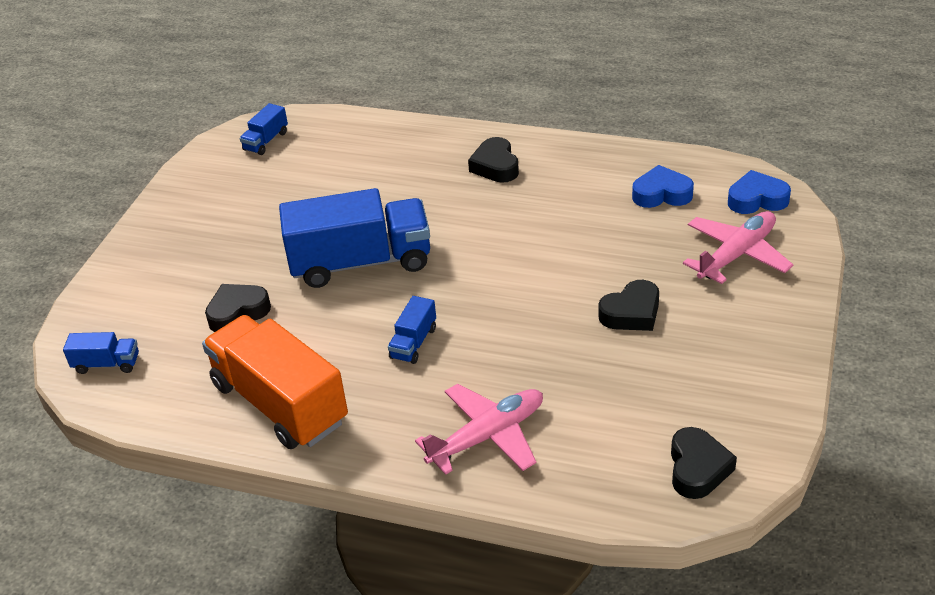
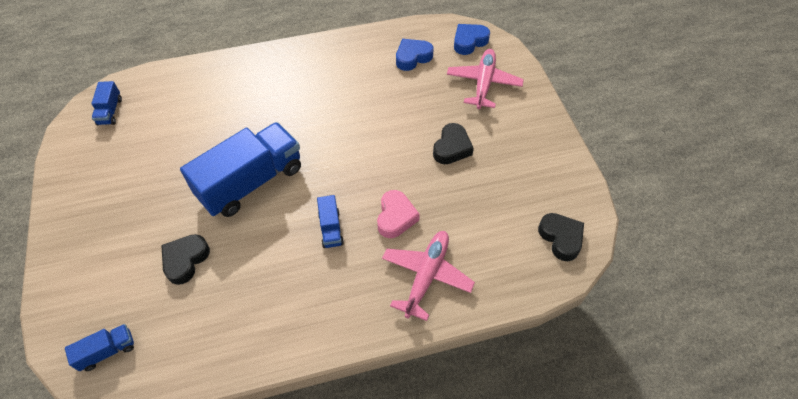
camera: 35 degrees left, 15 degrees up
(280, 403) = (269, 319): orange truck -> none
(495, 166) = (294, 74): black heart -> none
(499, 361) = (395, 217): none -> pink heart

